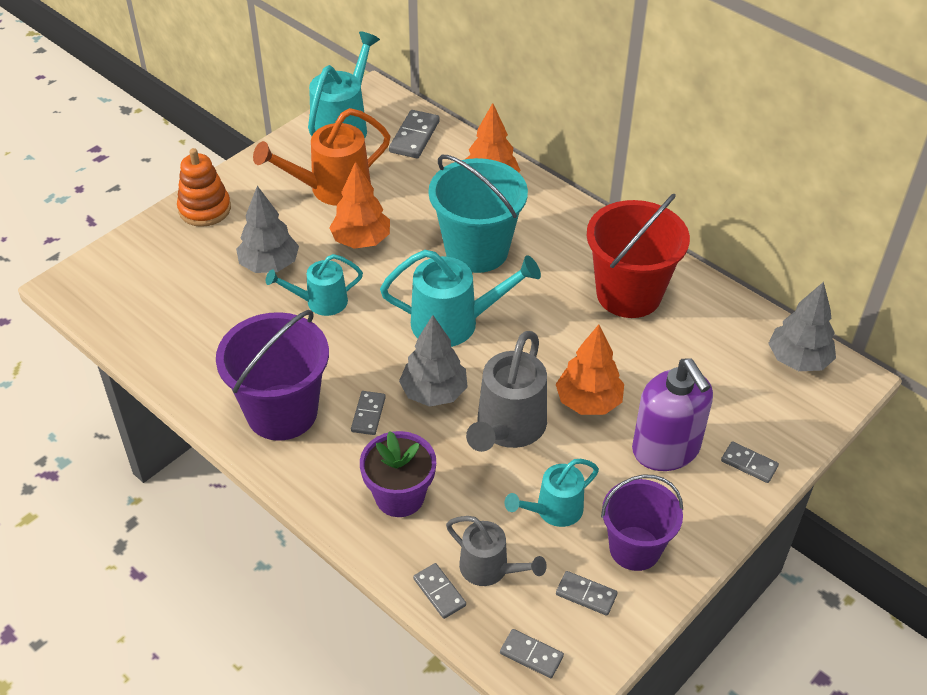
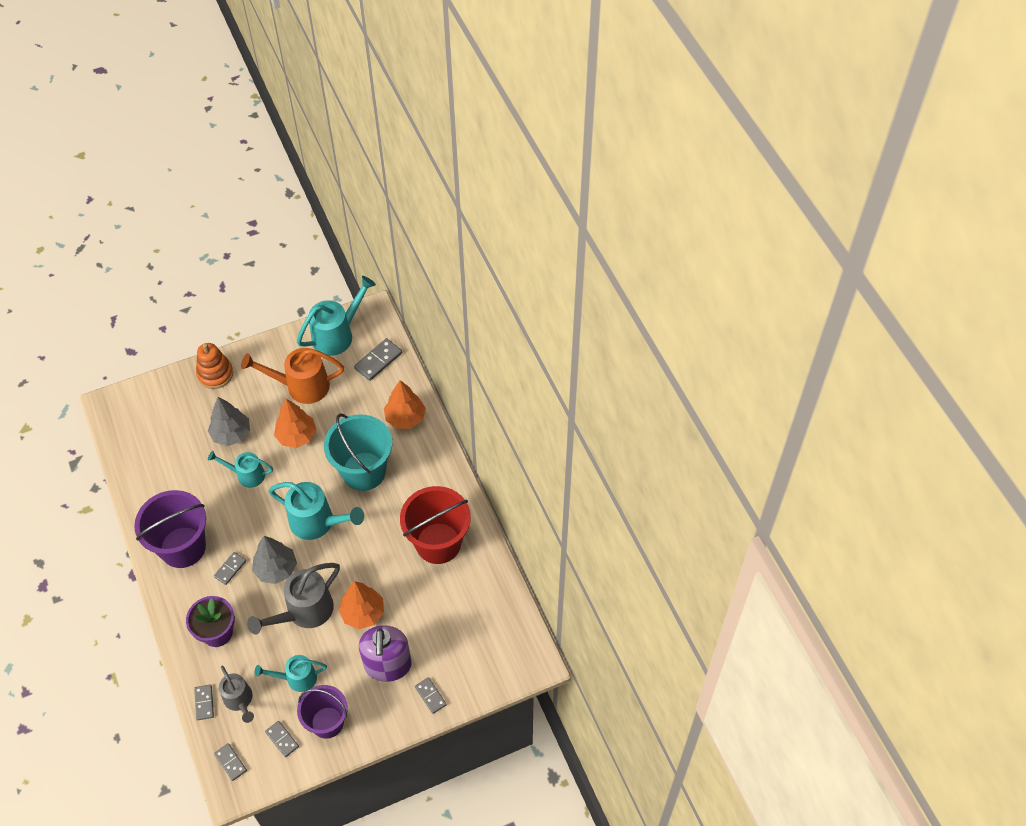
camera: 25 degrees right, 10 degrees up
(798, 360) = (512, 636): grey tree -> none

